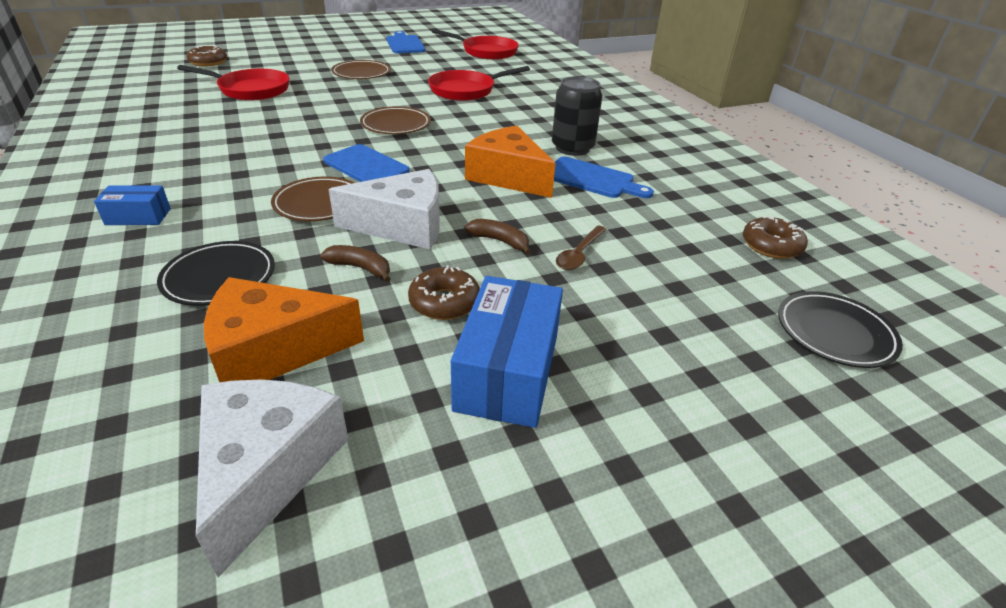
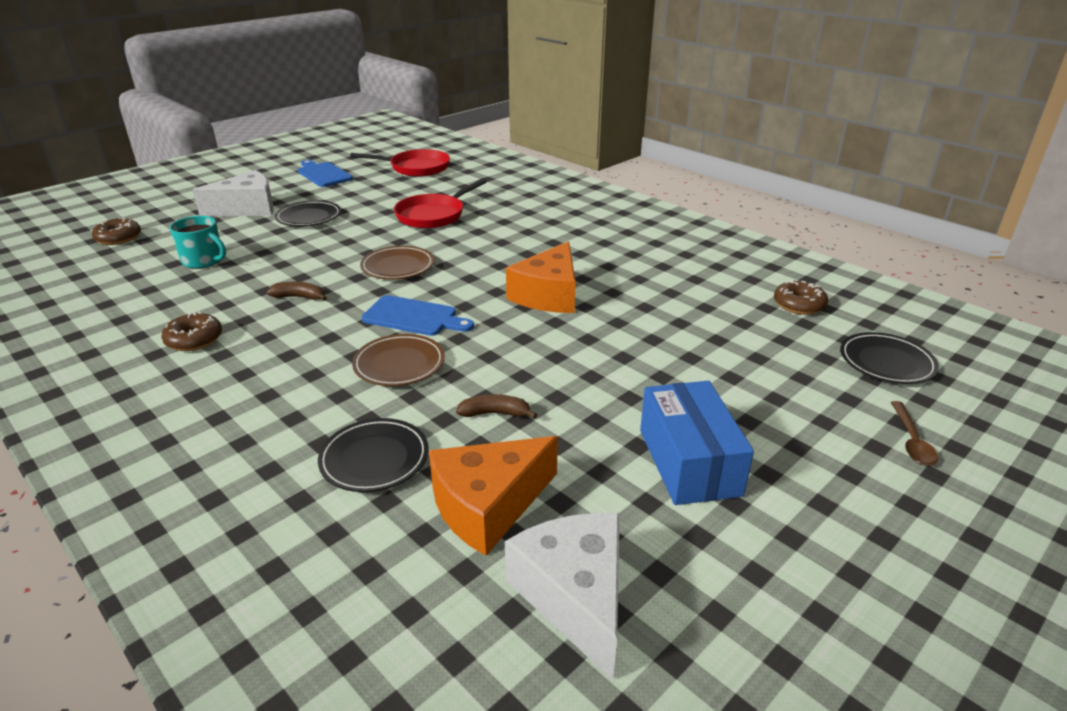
camera: 20 degrees left, 5 degrees down
(138, 217) = (227, 425): blue box -> none
(250, 90) = (204, 261): red pan -> turquoise mug
(361, 73) = (309, 217): brown plate -> black plate
(402, 226) = (497, 365): white cheese -> white cheese (247, 208)
(444, 302) = (593, 422): brown donut -> brown donut (194, 339)
(500, 241) = (592, 356): brown banana -> brown banana (299, 297)
(508, 176) = (548, 295): orange cheese -> orange cheese turned 90 degrees counterclockwise
(572, 148) = (581, 254): black can -> none
(579, 254) = (664, 350): brown spoon -> brown spoon (911, 441)
(592, 179) = (621, 280): blue cutting board -> none

